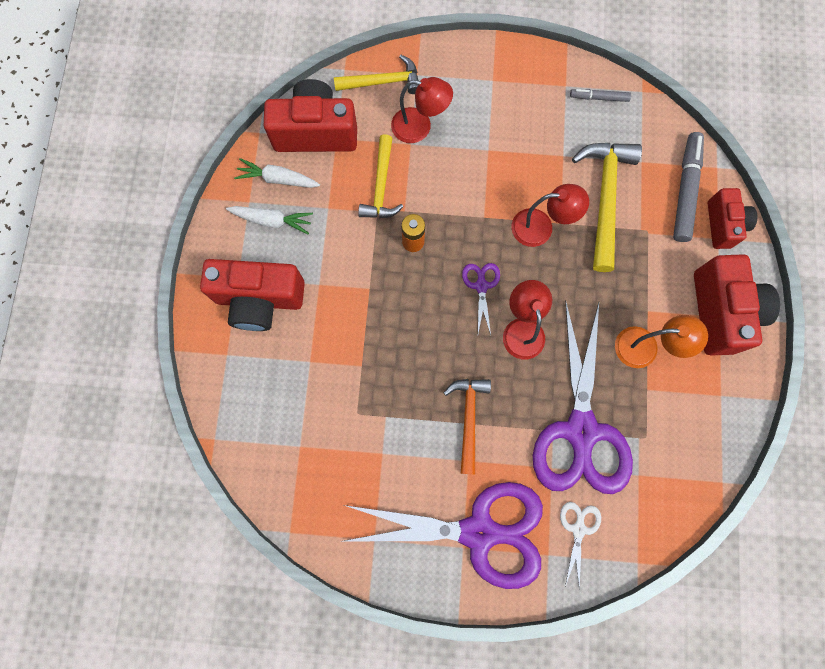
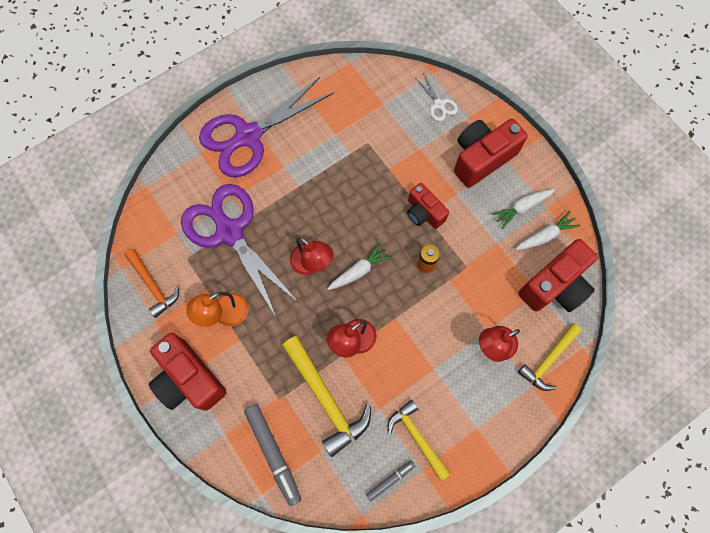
camera: 140 degrees right, 5 degrees down
(381, 186) = (479, 284): yellow hammer -> yellow hammer (417, 437)
(468, 418) = (302, 188): orange hammer -> orange hammer (153, 285)
(481, 286) = (359, 271): purple scissors -> white carrot
(578, 529) = (192, 178): white scissors -> white scissors (439, 104)
(723, 224) = (228, 448): red camera -> red camera (424, 213)

